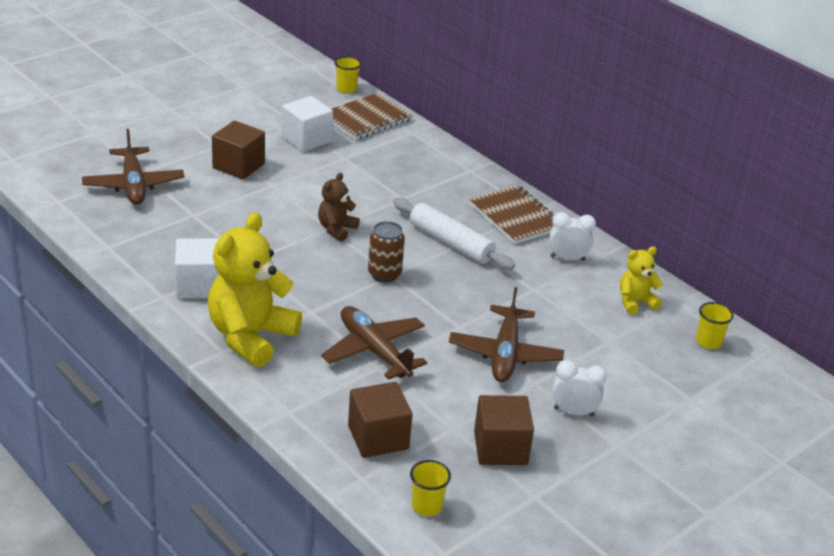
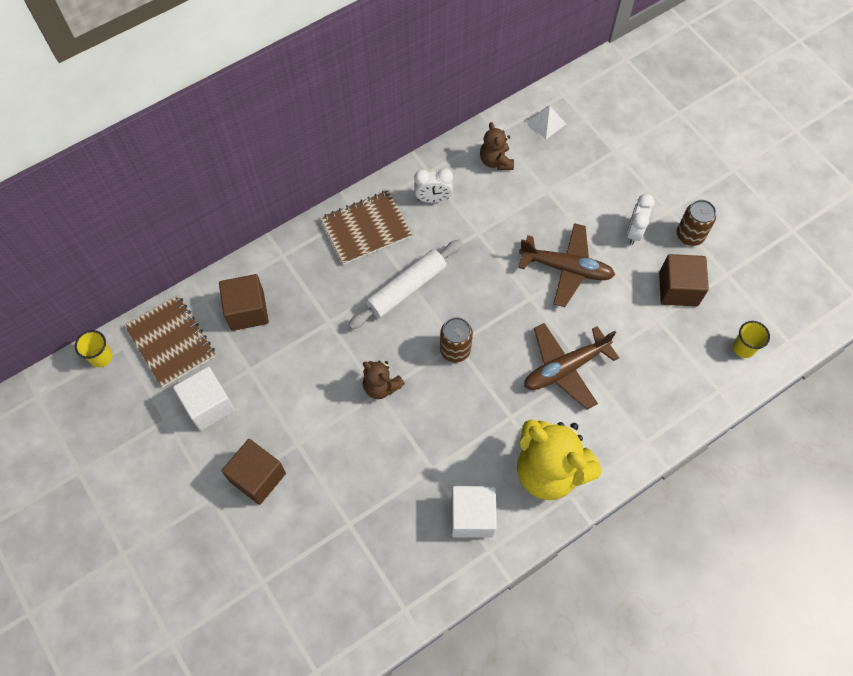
camera: 80 degrees left, 30 degrees up
(133, 185) = (288, 589): brown plane -> none
(378, 437) = (672, 375): brown cube -> brown cube (247, 311)
(567, 258) = (433, 199): white clock -> white clock turned 105 degrees counterclockwise
(584, 463) = (690, 235): none -> brown can
(635, 302) = (496, 161): yellow teddy bear -> brown teddy bear
(708, 341) = (546, 123): yellow cup -> white pyramid

